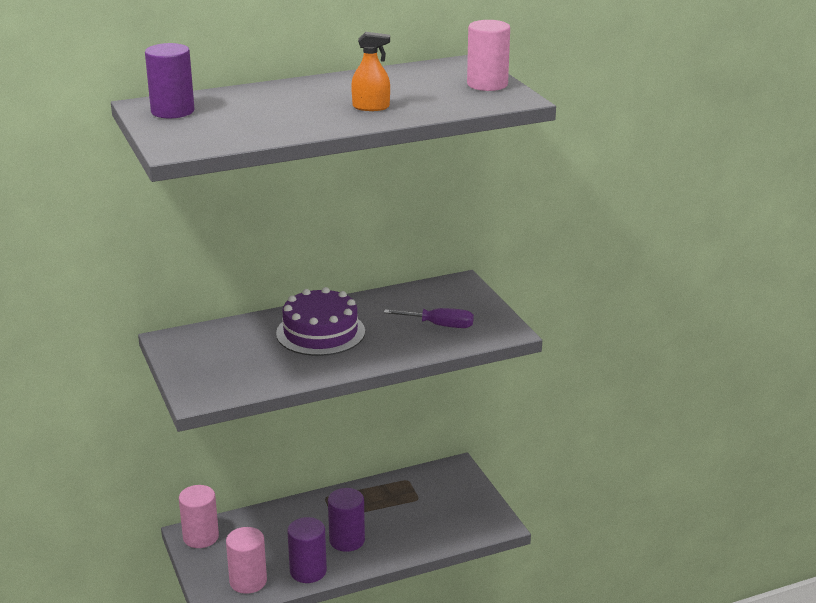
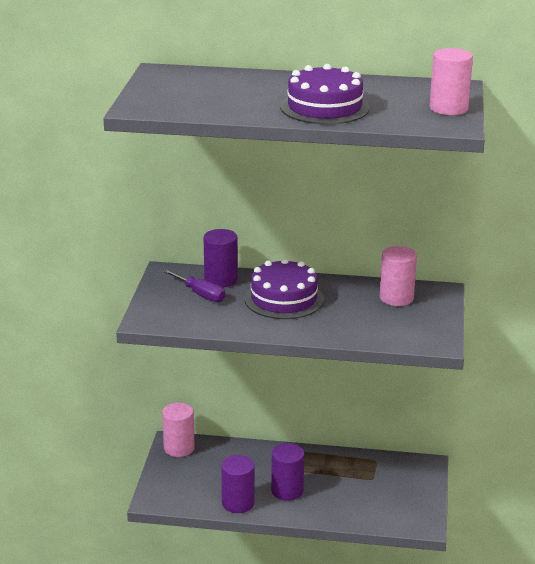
camera: 30 degrees right, 0 degrees up
(172, 111) = (172, 79): purple cylinder -> purple cylinder (221, 280)
(248, 581) = (187, 494): pink cylinder -> pink cylinder (396, 298)
(371, 107) = (324, 107): orange spray bottle -> purple cake
(440, 325) = (386, 321): purple screwdriver -> purple screwdriver (200, 294)

